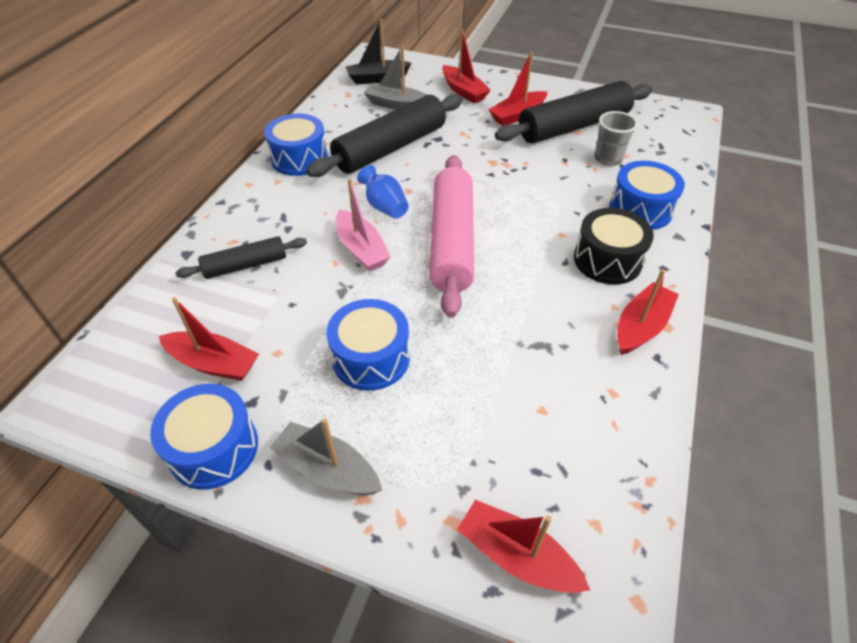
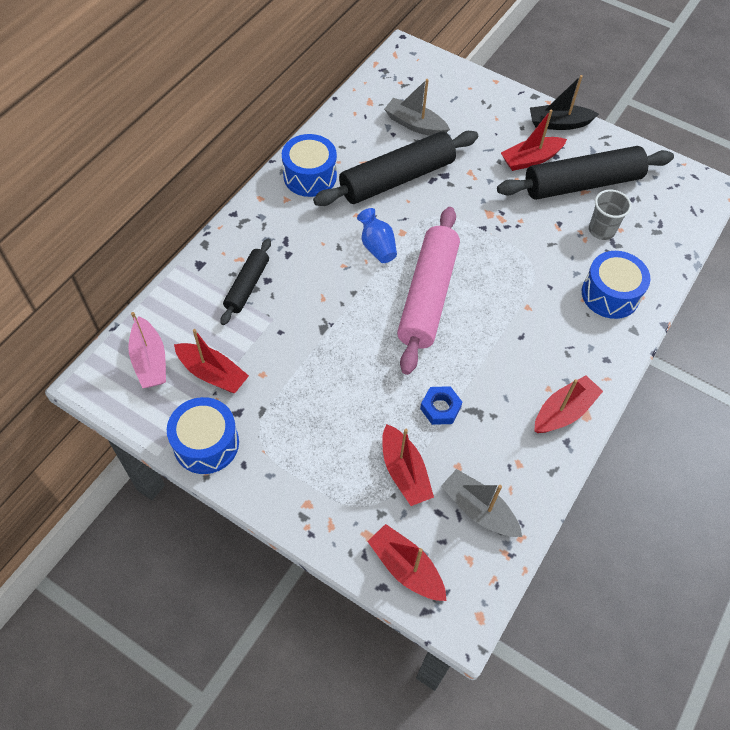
camera: 10 degrees right, 10 degrees up
(245, 265) = (247, 286): black rolling pin -> black rolling pin turned 60 degrees counterclockwise
(327, 469) = (286, 477): grey boat -> grey boat (479, 509)
(361, 249) = (347, 288): pink boat -> pink boat (150, 361)
(371, 358) = (335, 394): blue drum -> none
(377, 78) = (403, 85): black boat -> black boat (559, 123)
(463, 91) = (486, 118): red boat -> red boat (404, 472)
(500, 349) = (440, 408): none -> blue nut
(607, 260) = (559, 342): black drum -> none

